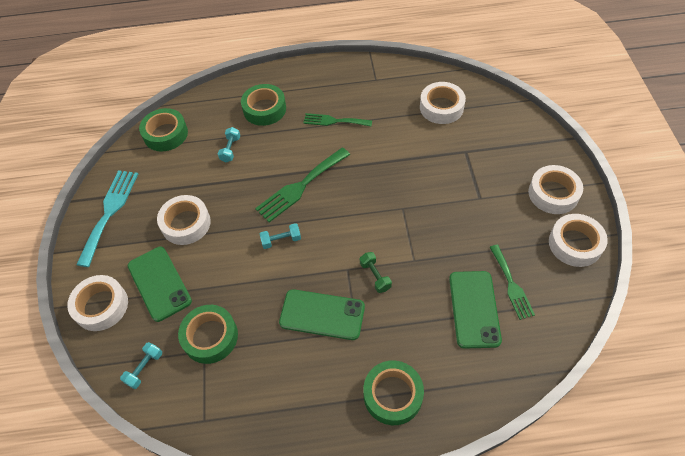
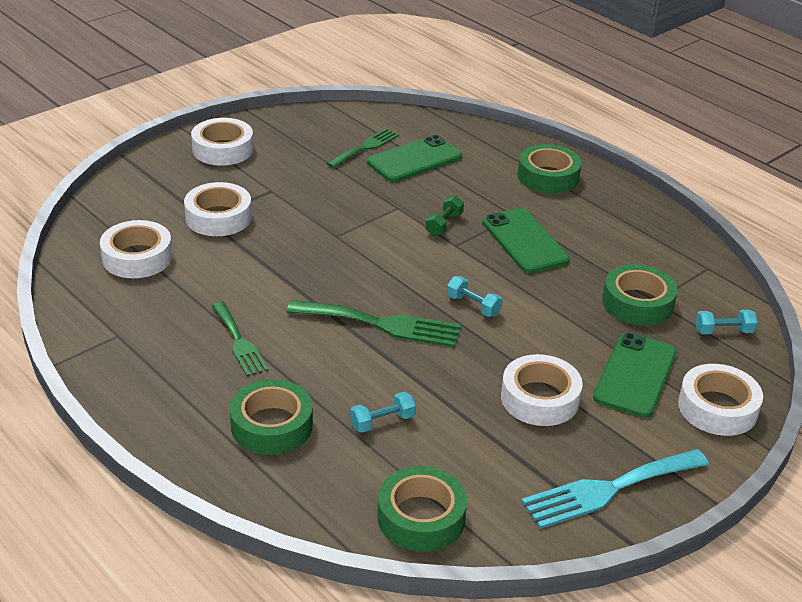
camera: 130 degrees left, 20 degrees down
(575, 244) = (280, 126): white tape -> white tape (218, 217)

